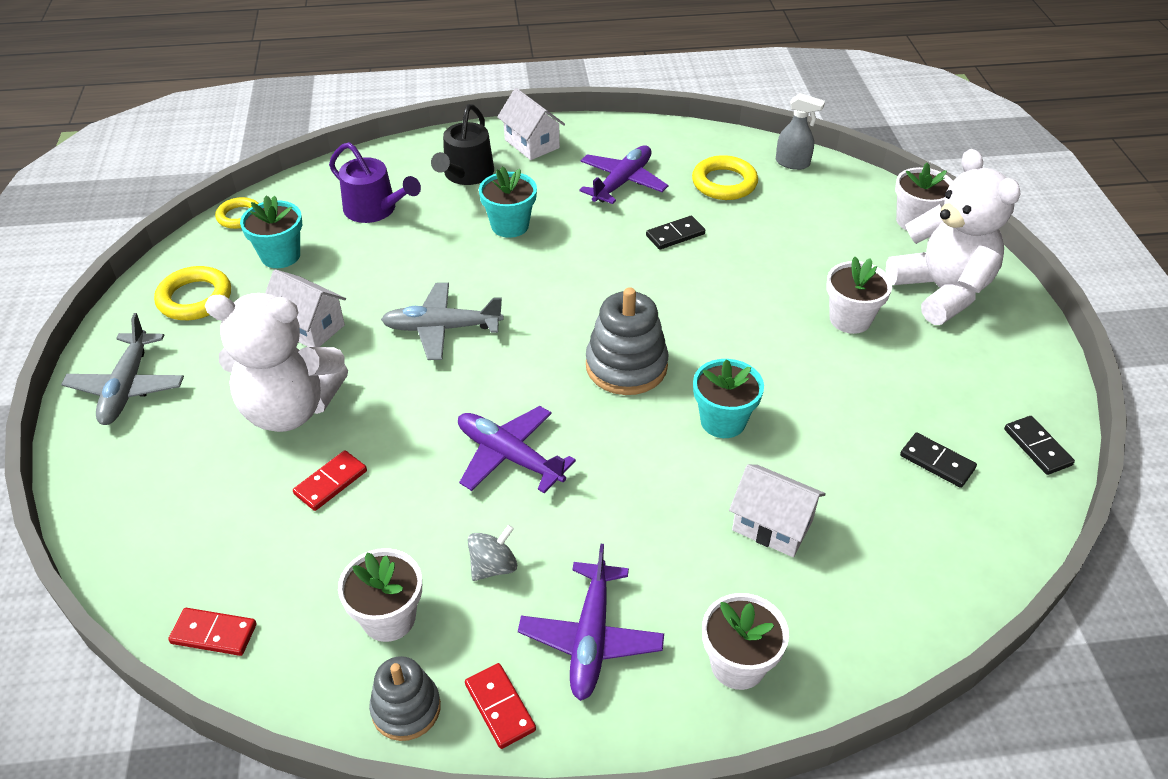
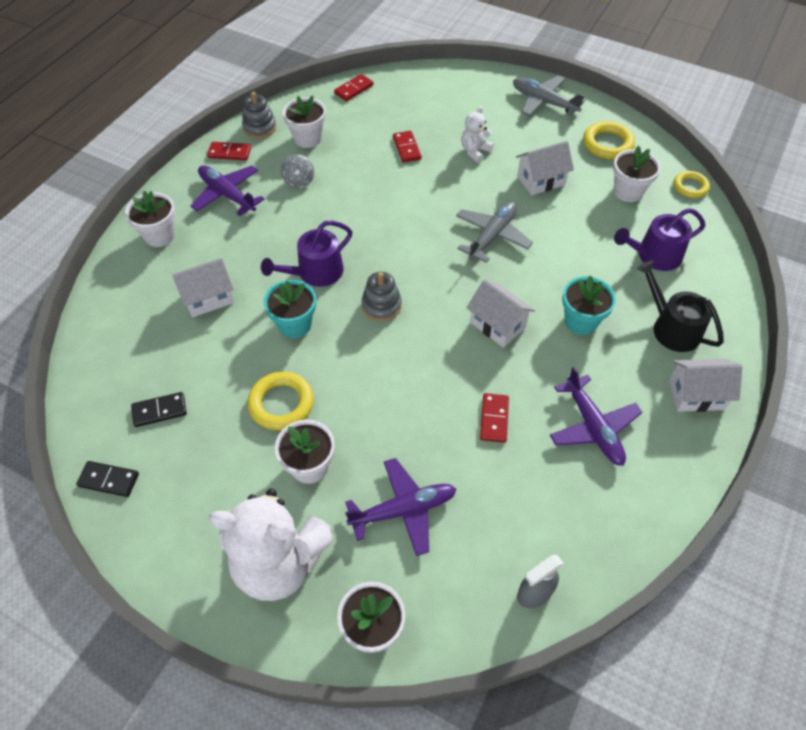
camera: 125 degrees right, 10 degrees up
(280, 256) = (628, 191): turquoise flower pot -> white flower pot
(290, 409) = (475, 151): white teddy bear -> white teddy bear, size x0.45
(509, 456) = (361, 218): purple plane -> purple plane (403, 510)
(567, 274) = (497, 325): none -> white house
(626, 366) = (381, 305): grey stacking toy -> grey stacking toy, size x0.64
(635, 447) = (315, 272): none -> purple watering can
(675, 235) = (494, 419): black domino -> red domino
(724, 183) = (541, 506): yellow ring -> yellow ring (281, 403)

